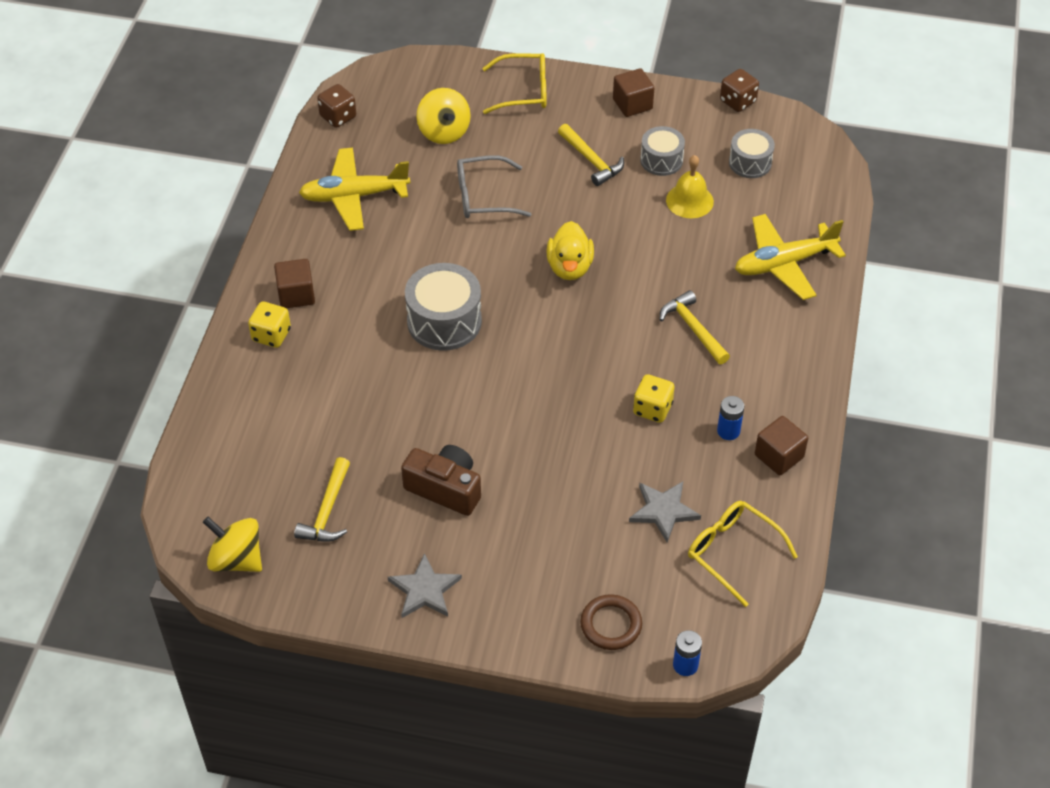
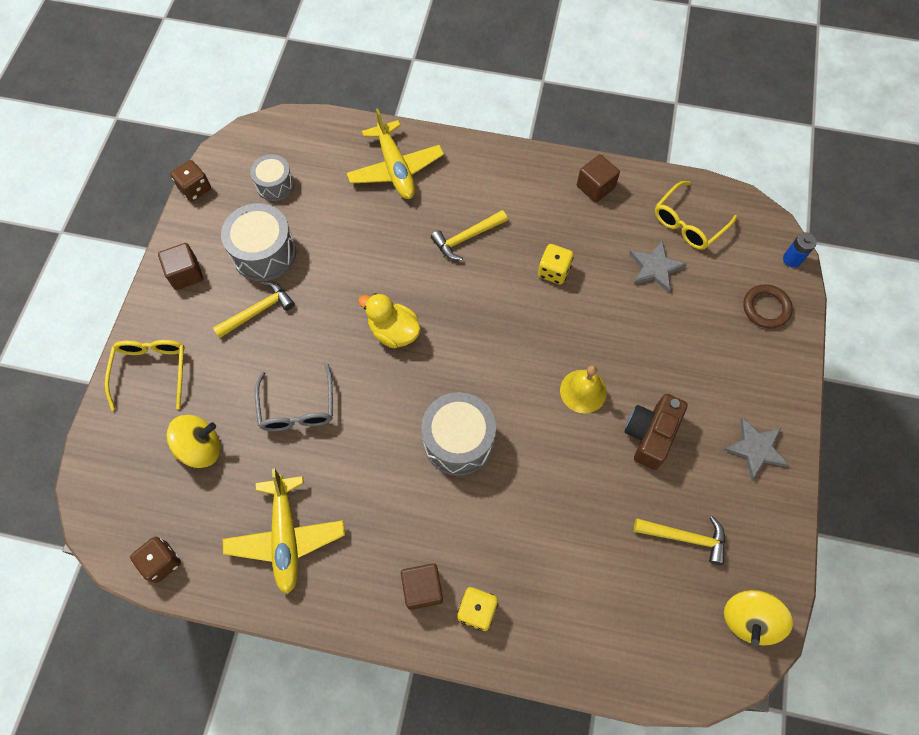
camera: 90 degrees left, 15 degrees up
(569, 267) = (394, 332): yellow duck -> yellow duck turned 150 degrees counterclockwise
(661, 160) = (264, 253): grey drum -> grey drum, size x1.62
(689, 201) = (317, 233): yellow bell -> yellow bell (583, 391)
(728, 431) = (573, 219): blue battery -> none

